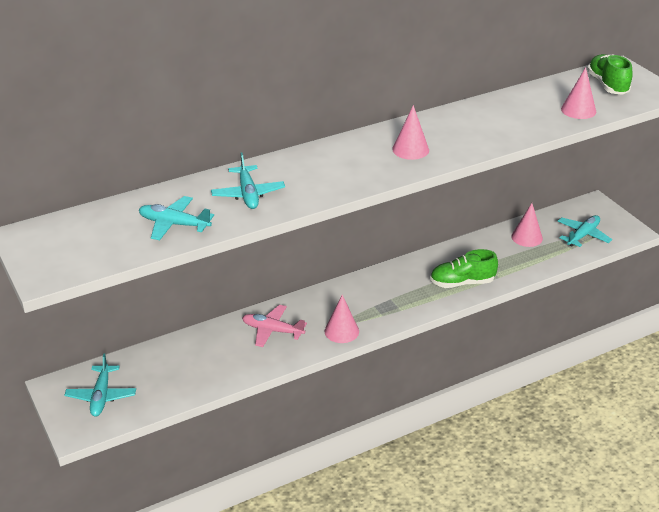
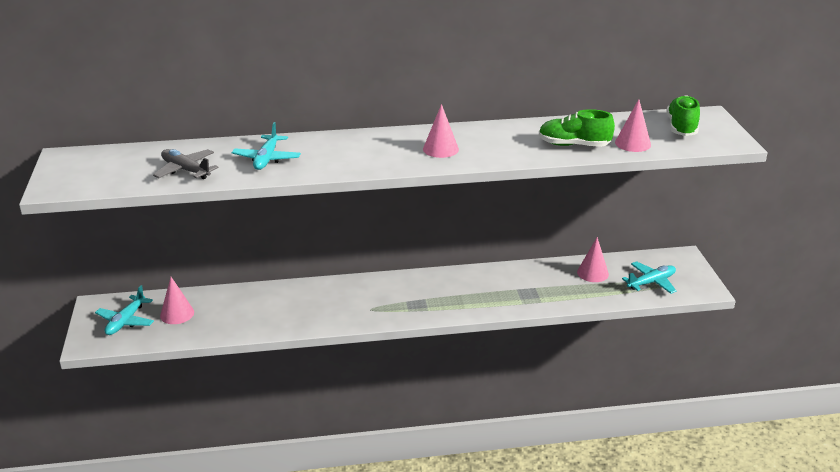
camera: 20 degrees right, 5 degrees down
(174, 224) = (185, 170): turquoise plane -> grey plane
(272, 330) = (302, 302): pink plane -> none
(341, 331) = (362, 316): pink cone -> pink cone (177, 314)
(462, 283) = (502, 299): green shoe -> green shoe (574, 145)

